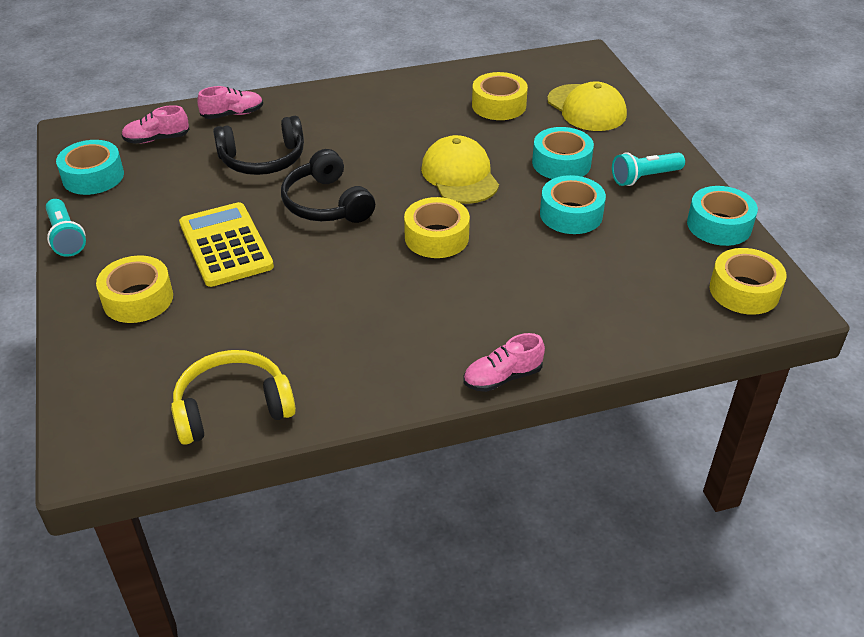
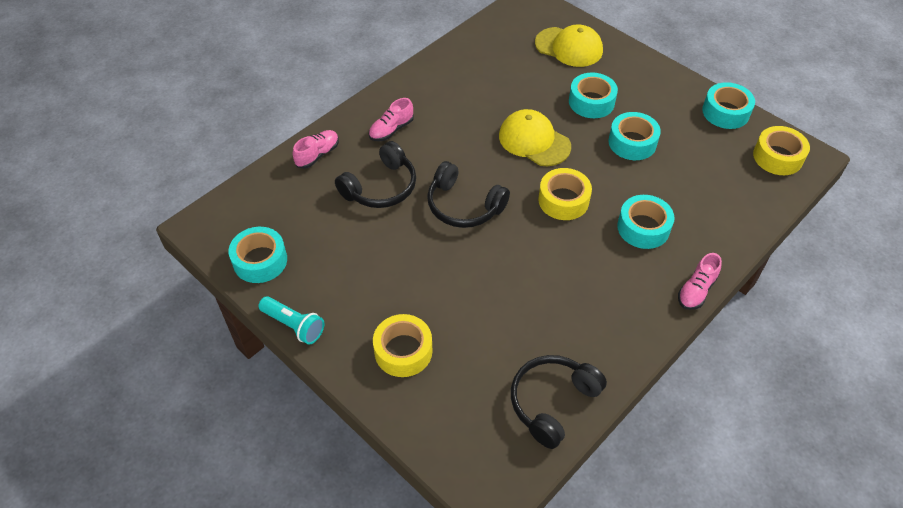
camera: 30 degrees left, 10 degrees up
(157, 139) = (278, 203): pink shoe -> pink shoe (391, 130)
(226, 245) = (424, 275): yellow calculator -> none
(232, 407) = (552, 402): yellow headphones -> black headphones
(499, 105) = (508, 68): yellow tape -> none
(501, 295) = (643, 228): none -> turquoise tape
(644, 177) = (652, 92): turquoise flashlight -> none

